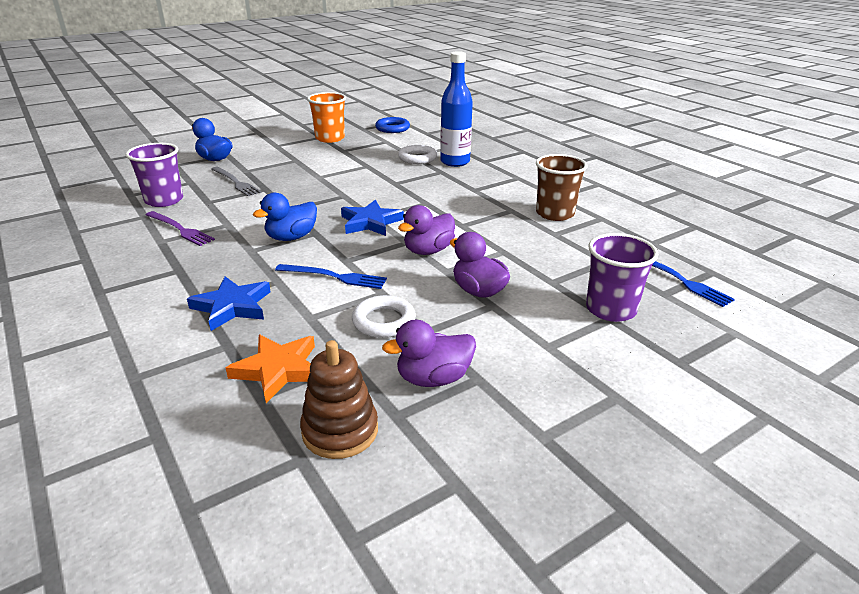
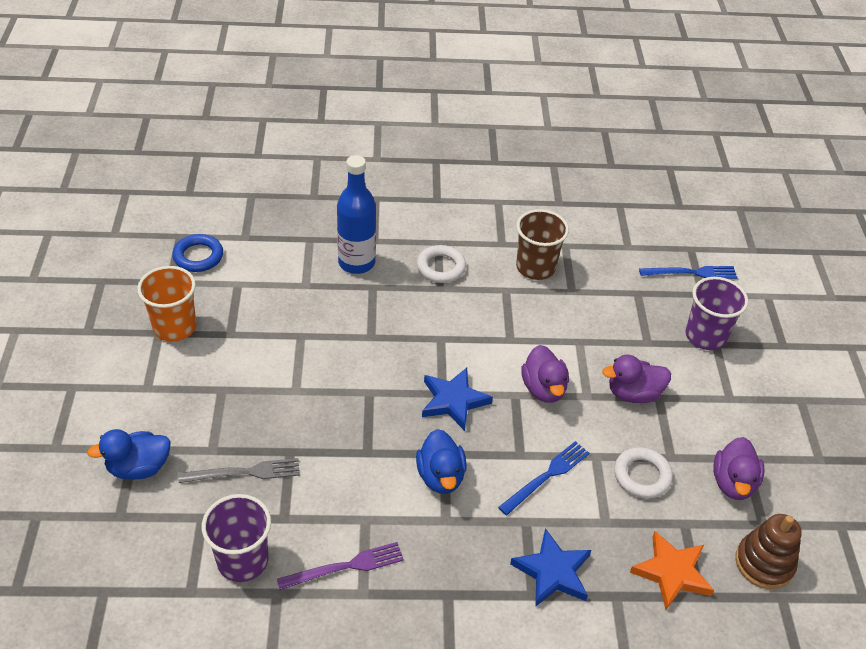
camera: 60 degrees left, 15 degrees up
(417, 158) = (318, 284): white ring -> white ring (441, 267)

